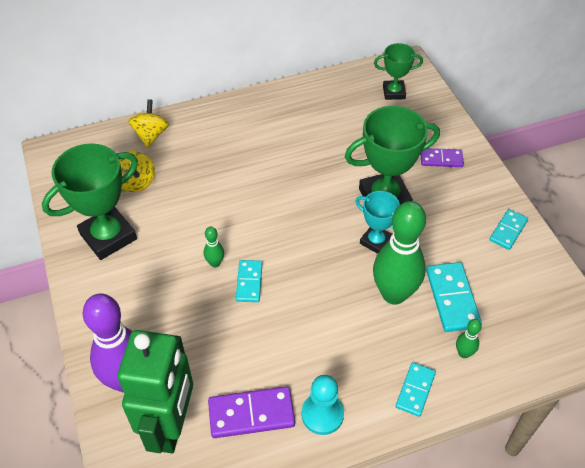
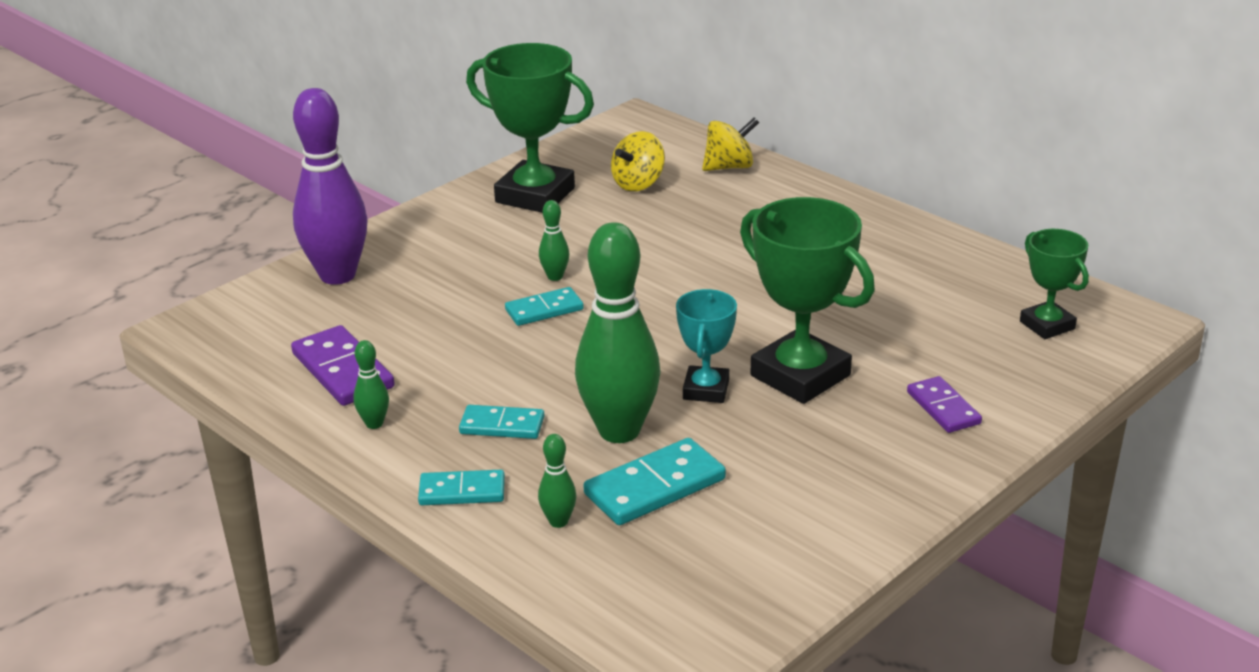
camera: 65 degrees right, 20 degrees down
(171, 426) = (293, 322): green robot -> none
(322, 414) = (374, 423): turquoise pawn -> green bowling pin
(508, 231) = (850, 513): turquoise domino -> turquoise domino (502, 426)

